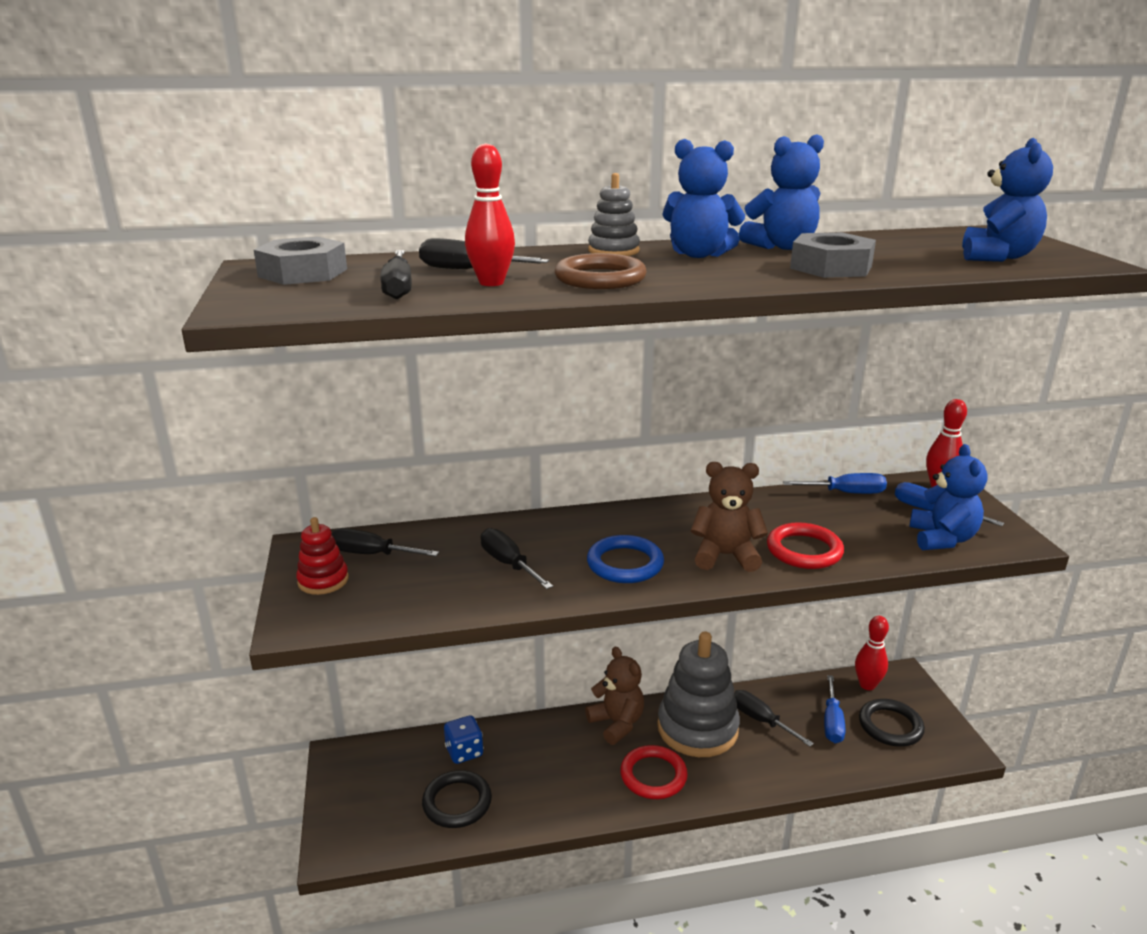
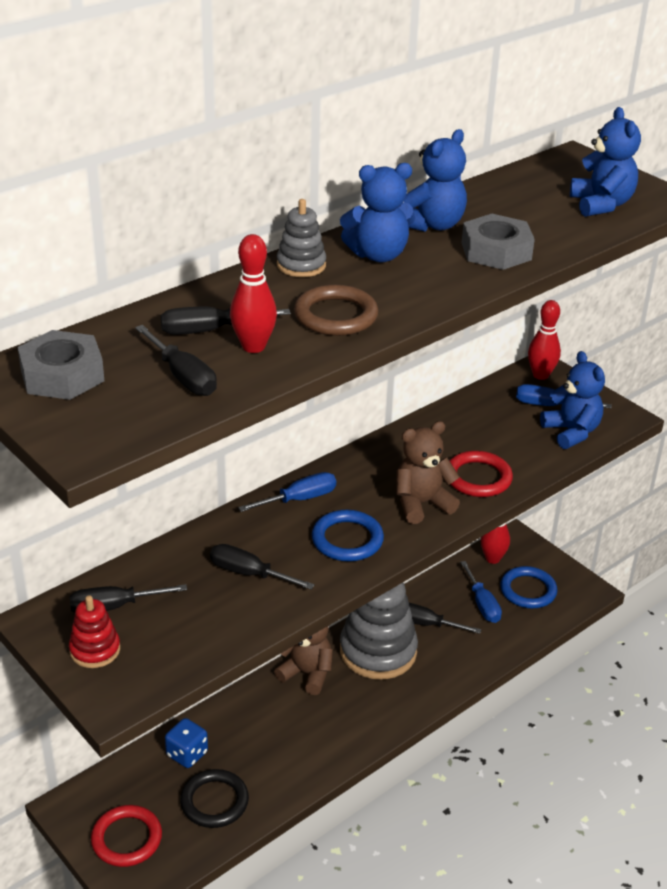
camera: 30 degrees left, 10 degrees up
(653, 775) = (367, 708): red ring -> red ring (127, 839)
(845, 493) = (473, 405): blue screwdriver -> blue screwdriver (299, 499)
(890, 726) = (528, 590): black ring -> blue ring

